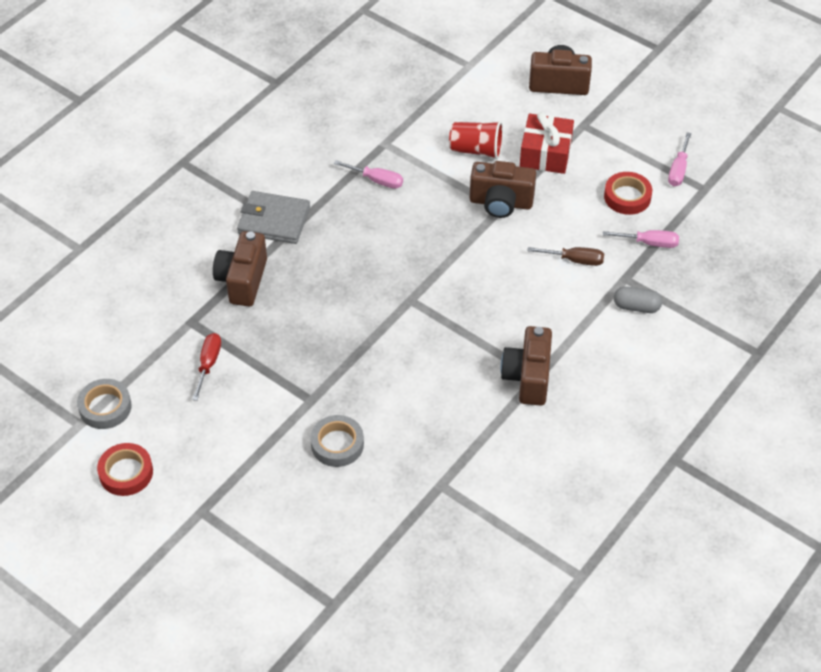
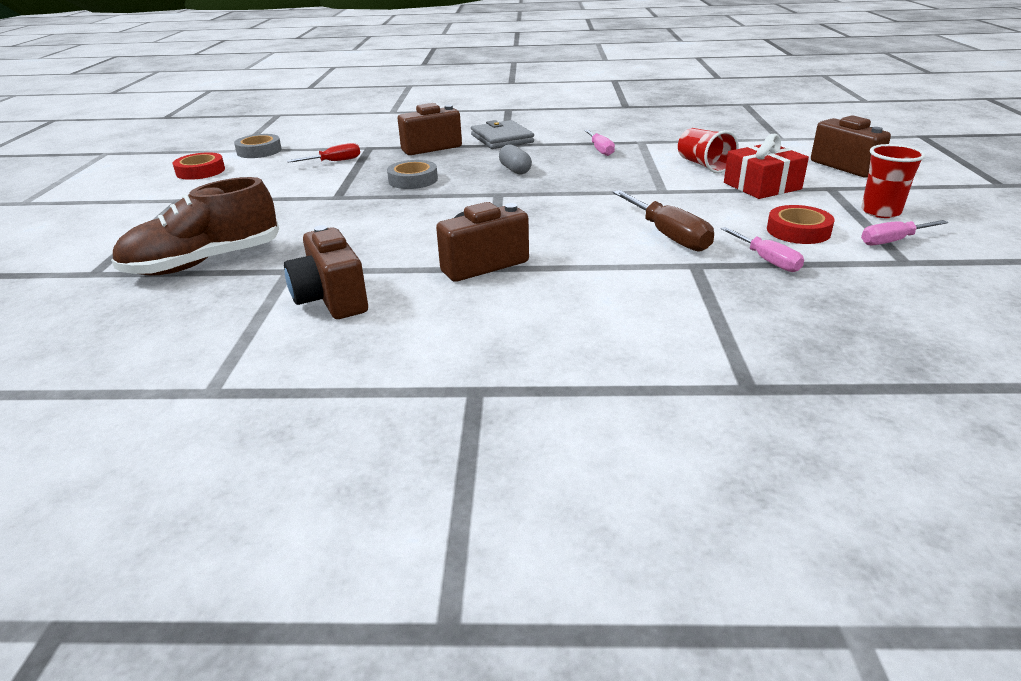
camera: 55 degrees right, 20 degrees down
(337, 444) = (297, 218): grey tape -> grey tape (413, 180)
(377, 530) = (204, 262): none -> brown shoe
(501, 203) = (669, 189): brown camera -> brown camera (331, 299)
(574, 260) = (668, 235): brown screwdriver -> brown screwdriver, size x1.55
(636, 306) = (669, 283): grey capsule -> grey capsule (515, 170)
(639, 138) = (880, 212): none -> red cup

